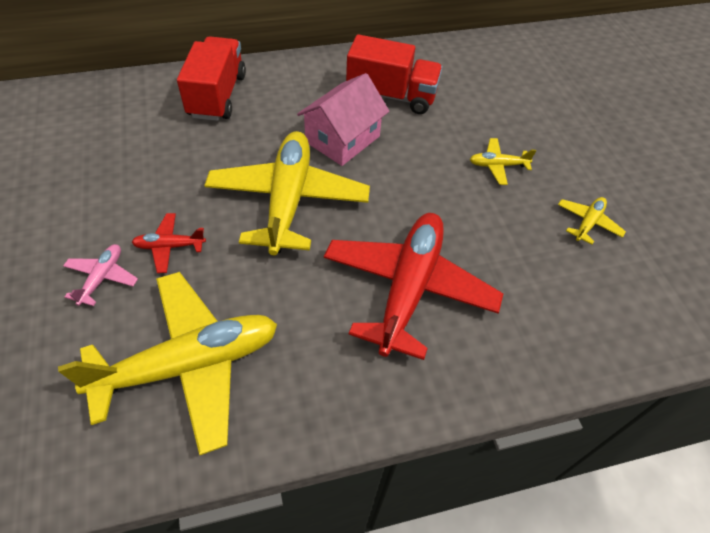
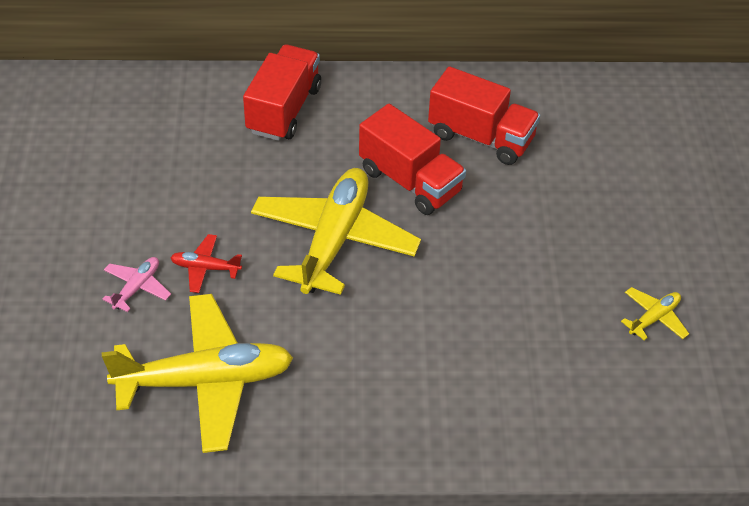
camera: 15 degrees right, 5 degrees down
(342, 139) = (410, 181): pink house -> red truck
(408, 288) = (434, 350): red plane -> none
(498, 165) = (576, 238): yellow plane -> none

